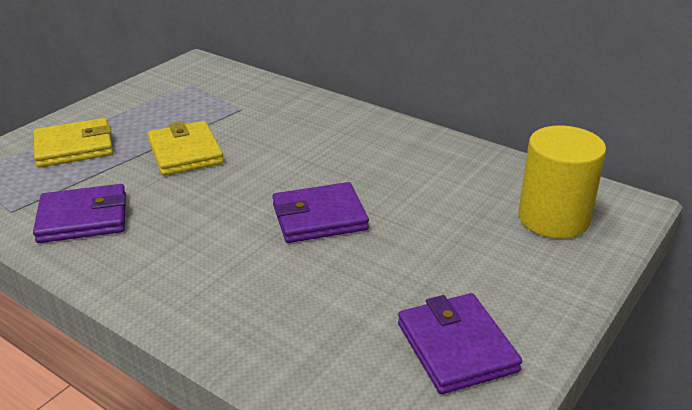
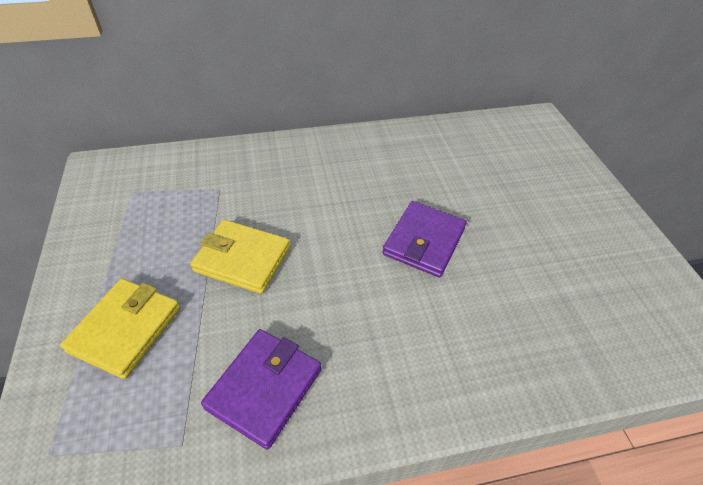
camera: 50 degrees left, 15 degrees up
(456, 347) = (619, 269): purple wallet -> none
(553, 218) = (526, 150): yellow cylinder -> none

